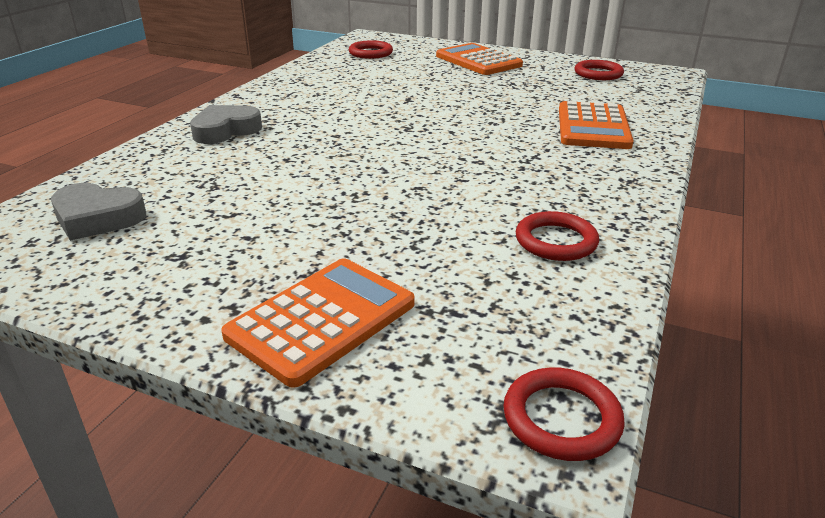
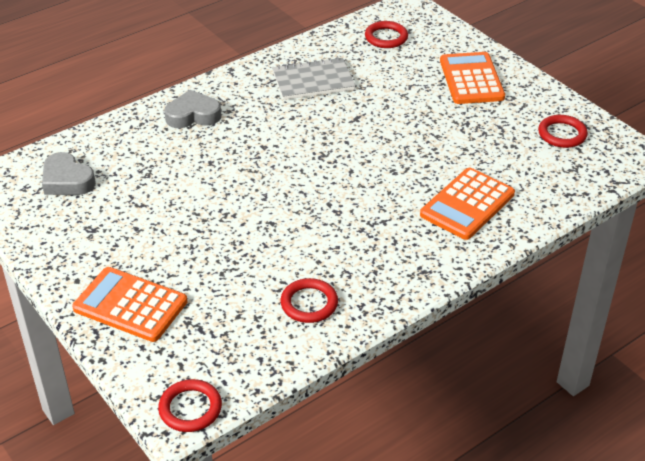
camera: 30 degrees right, 10 degrees up
(322, 320) = (130, 305): orange calculator -> orange calculator turned 135 degrees counterclockwise
(334, 86) = (313, 81): none -> grey notebook

